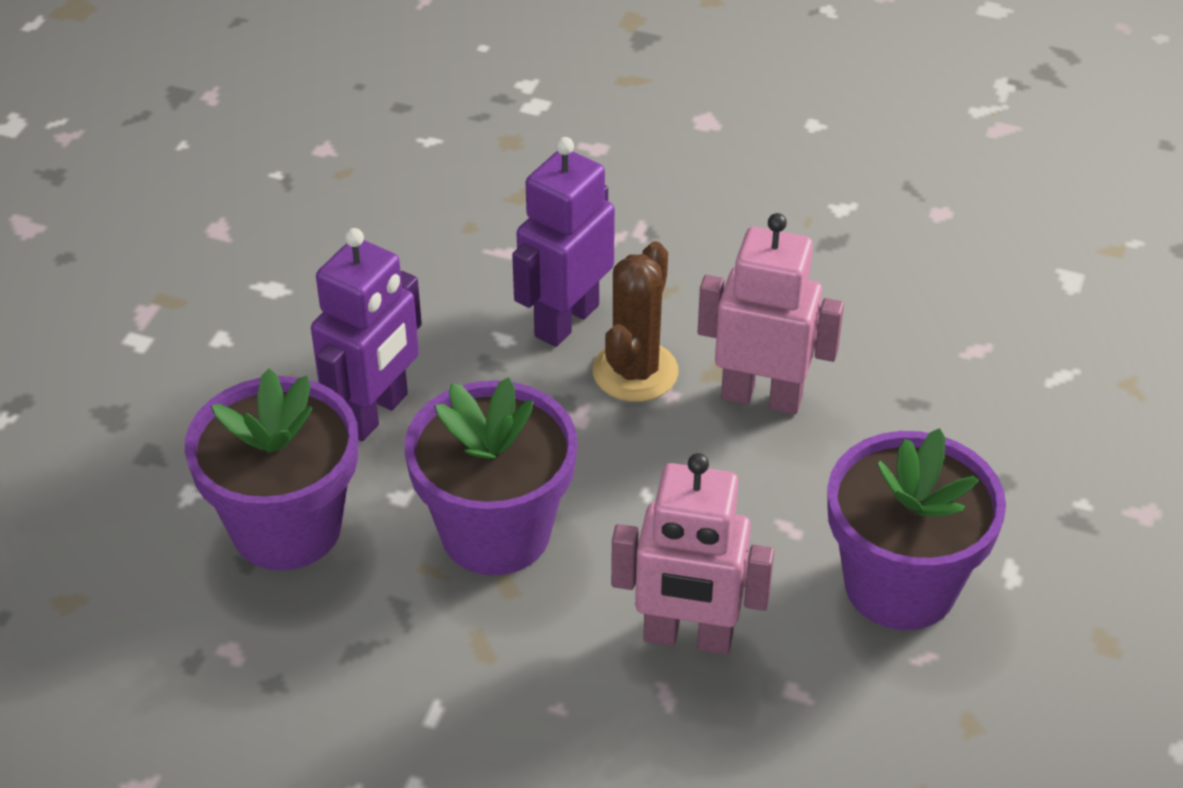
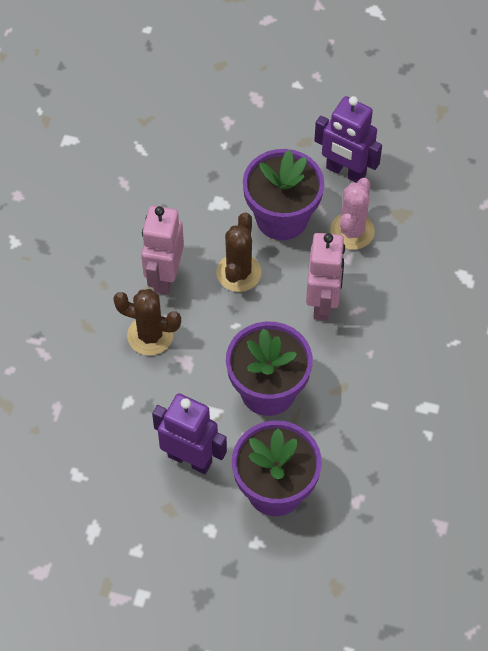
camera: 95 degrees left, 15 degrees up
(566, 320) = (112, 372): purple robot -> purple robot (345, 172)
(766, 506) = (238, 273): none -> brown cactus
(867, 706) = (352, 231): none -> pink cactus

